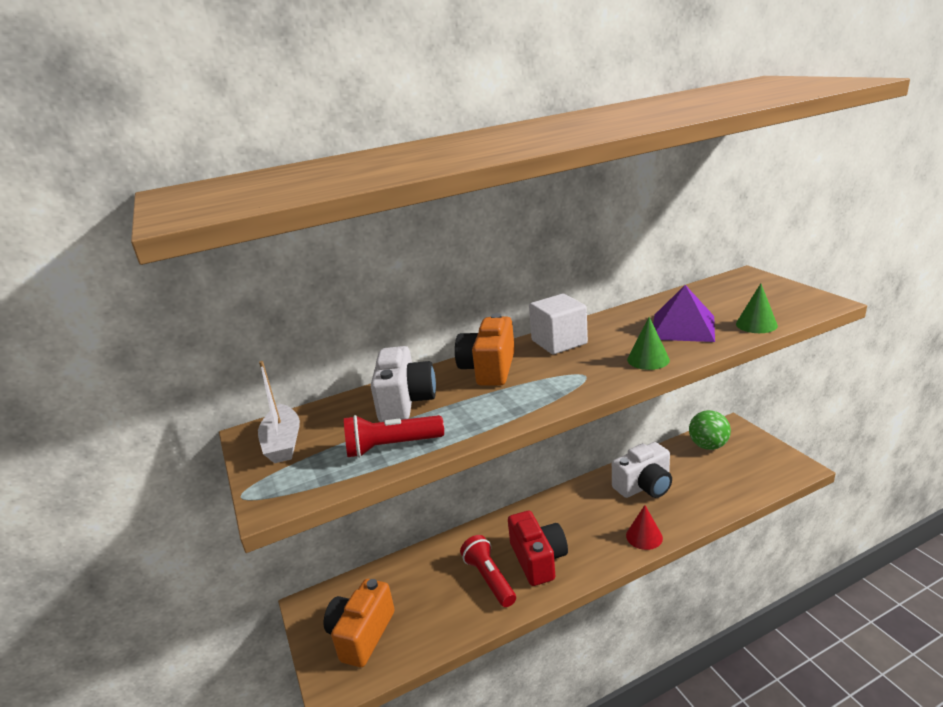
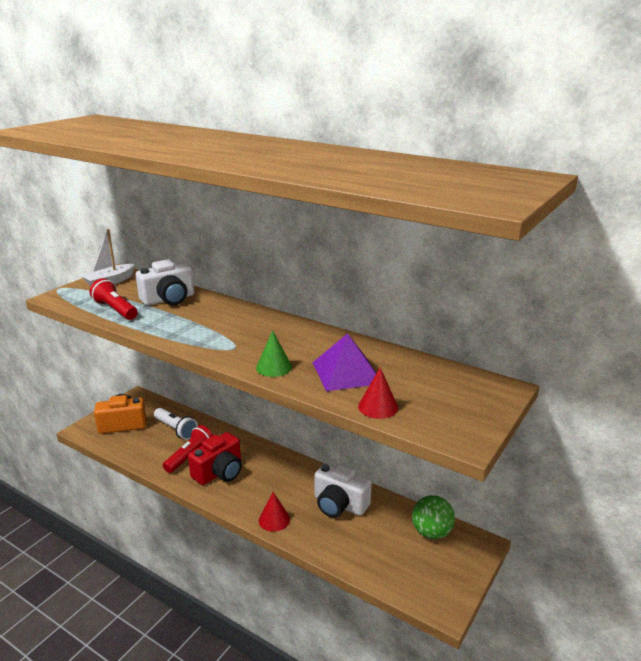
camera: 55 degrees right, 0 degrees up
(423, 580) = (176, 429): none -> white flashlight
(489, 369) = (226, 313): orange camera -> none
(559, 342) = (283, 327): white cube -> none
(756, 324) = (378, 407): green cone -> red cone

